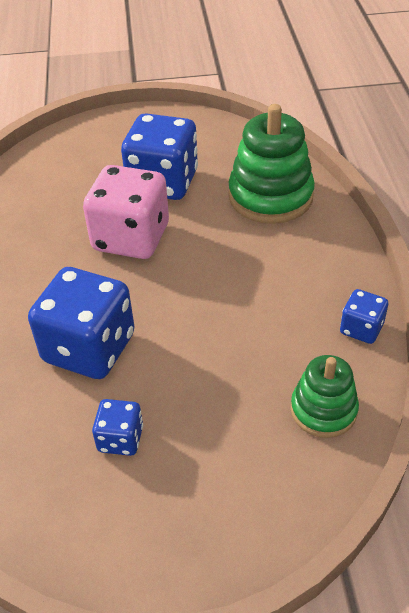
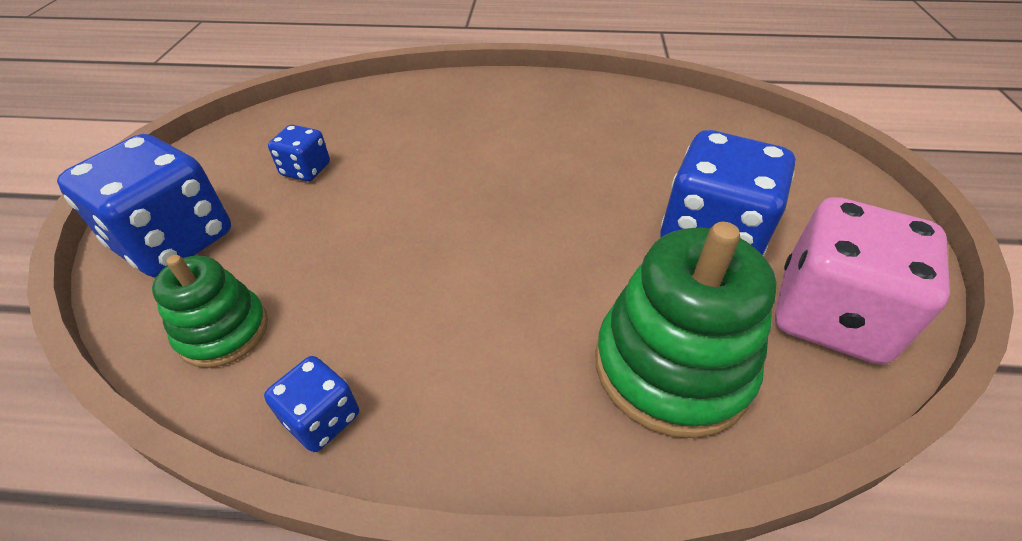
camera: 100 degrees right, 0 degrees up
(89, 348) = (426, 157): blue dice -> blue dice (175, 241)
(131, 238) = (591, 197): pink dice -> pink dice (830, 316)

